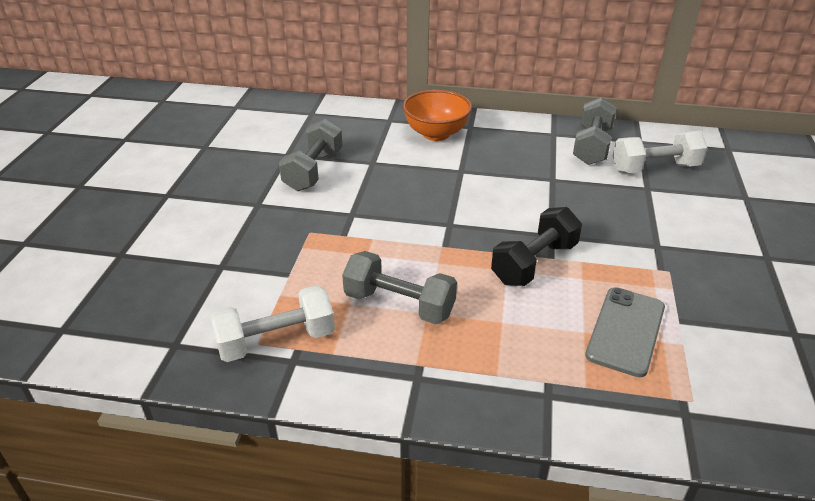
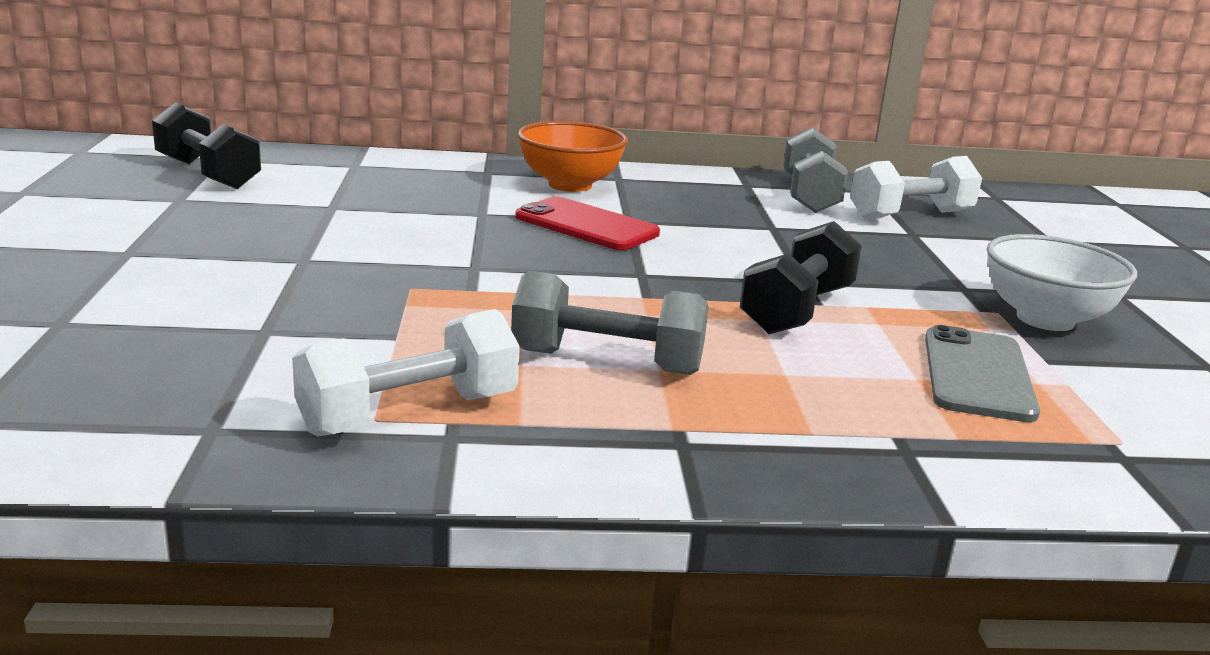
camera: 15 degrees left, 15 degrees down
(226, 123) = (208, 174): none -> black dumbbell
(313, 171) = (386, 223): grey dumbbell -> none
(432, 175) = (586, 225): none -> red phone
(699, 280) = (1045, 319): none -> white bowl

